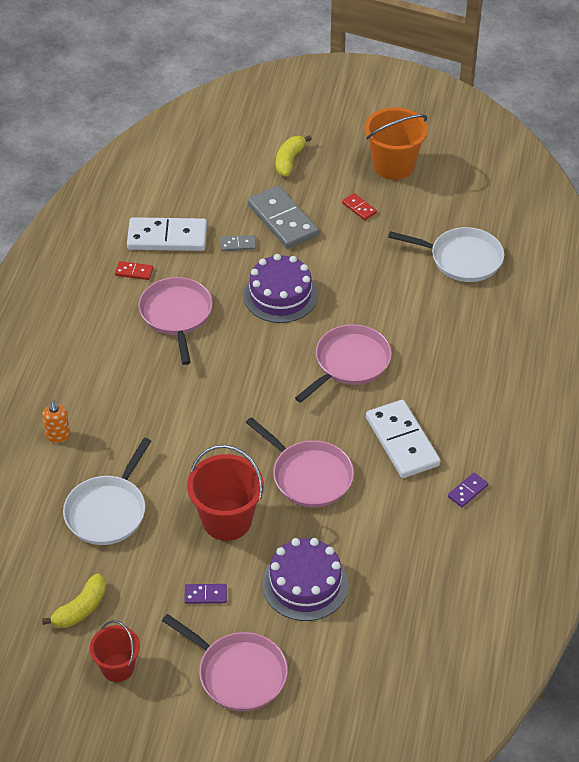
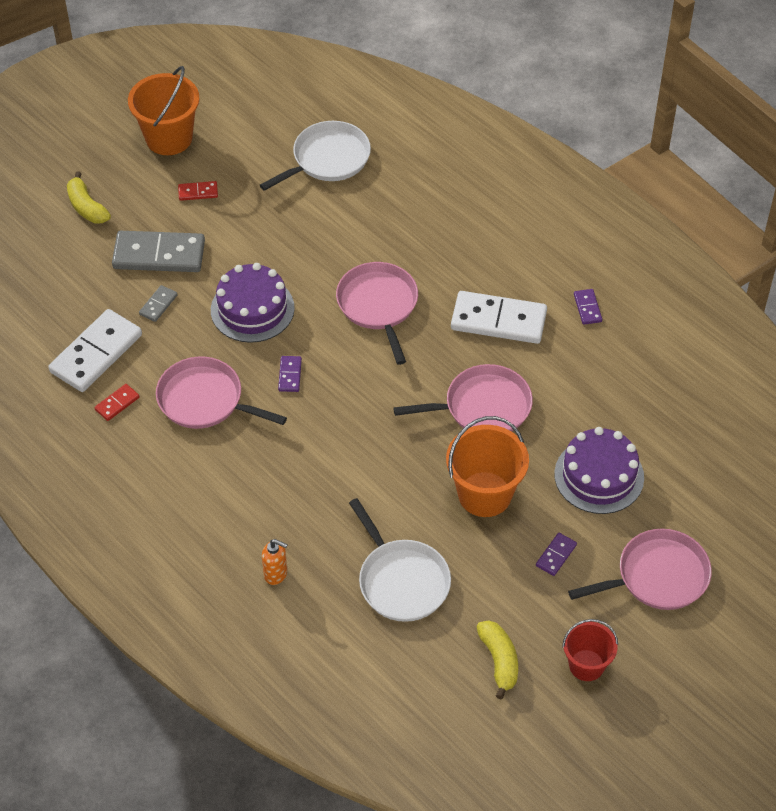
camera: 55 degrees left, 5 degrees up
(227, 520) = (484, 494): red bucket -> orange bucket
(239, 348) = (290, 375): none -> purple domino

